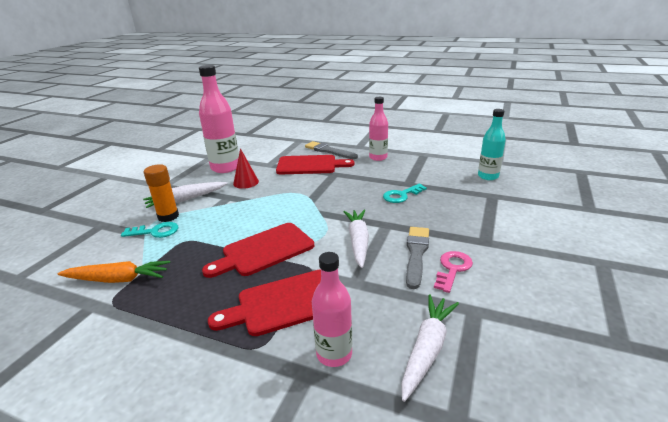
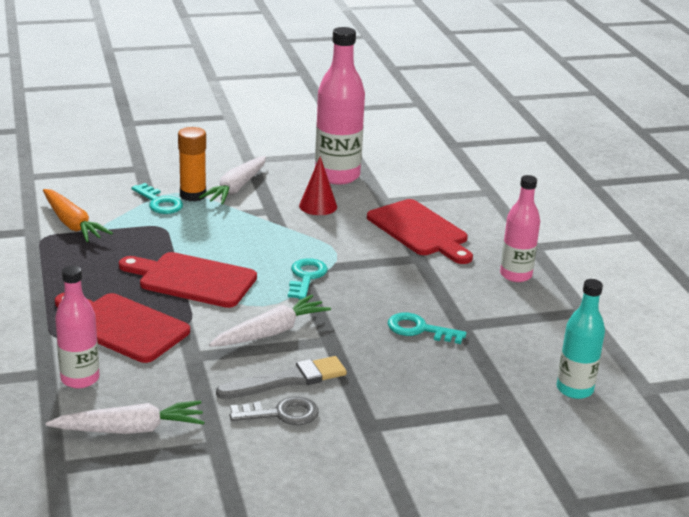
camera: 50 degrees right, 0 degrees up
(186, 199) = (236, 188): white carrot -> white carrot turned 90 degrees counterclockwise
(312, 210) = (306, 277): none -> turquoise key
(329, 151) = (484, 228): grey brush -> none
(452, 269) = (281, 413): pink key -> grey key

